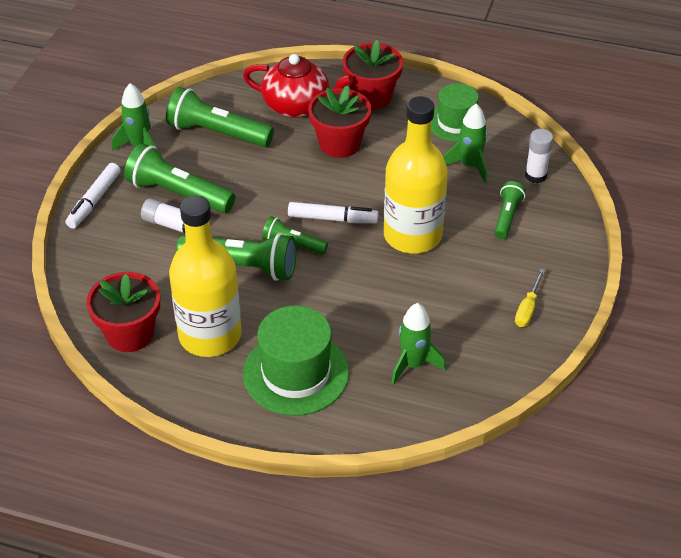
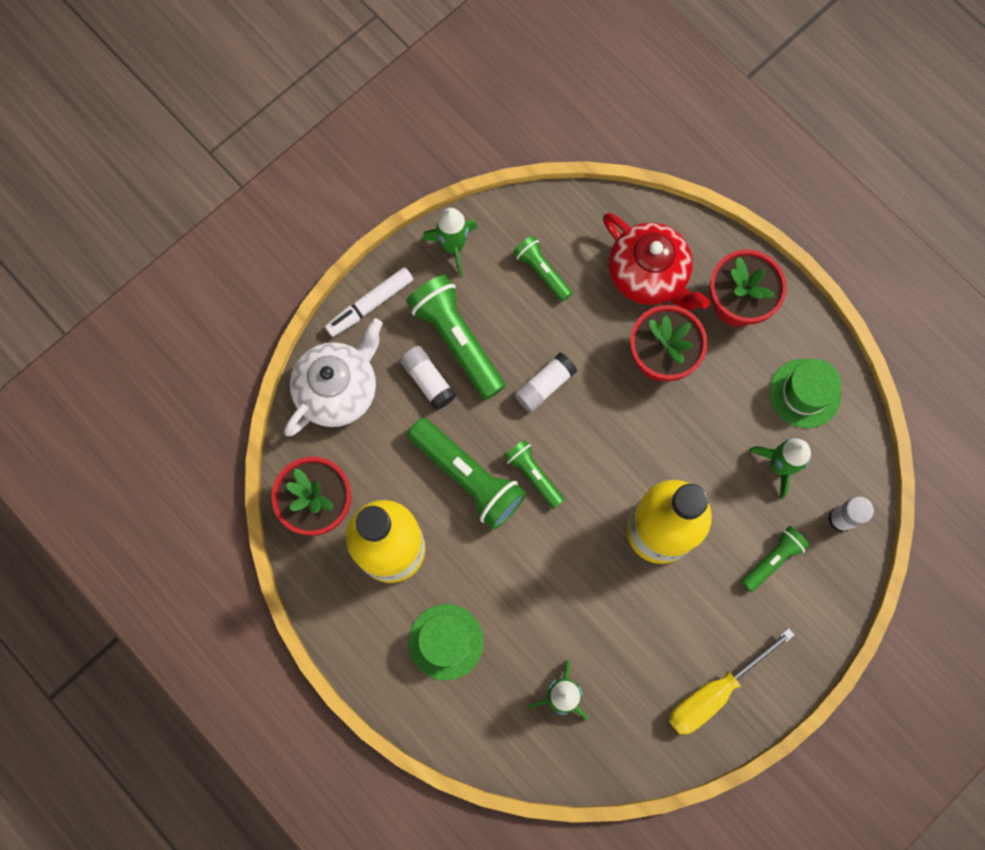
camera: 30 degrees right, 30 degrees up
(100, 258) = (338, 389): none -> white teapot
(217, 133) = (541, 271): green flashlight -> green flashlight, size x0.56
(264, 192) = (544, 386): none -> white glue stick
(296, 373) = (446, 641): green hat -> green hat, size x0.67
(332, 218) = (592, 461): white marker -> none
(527, 308) = (715, 691): yellow screwdriver -> yellow screwdriver, size x1.71

